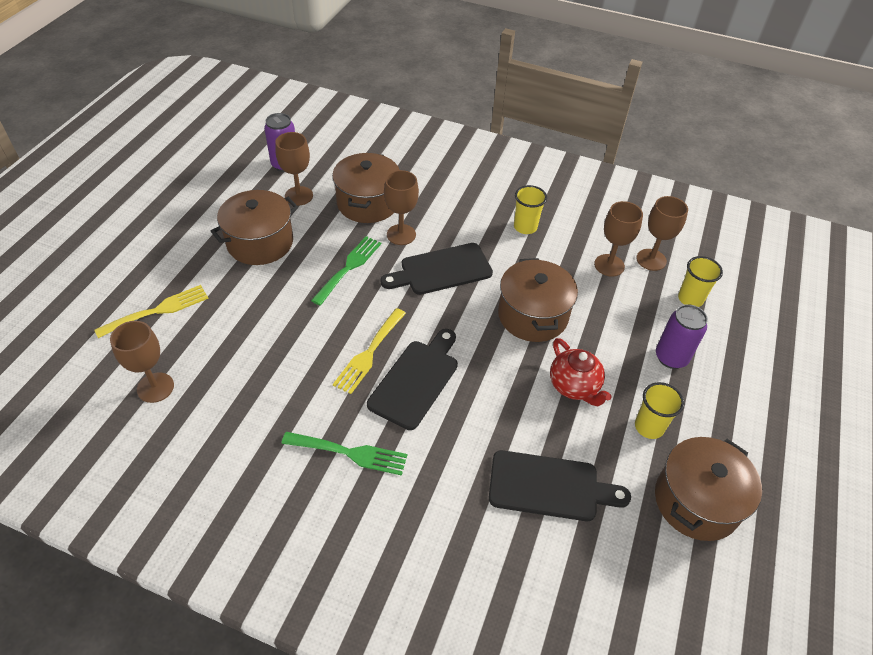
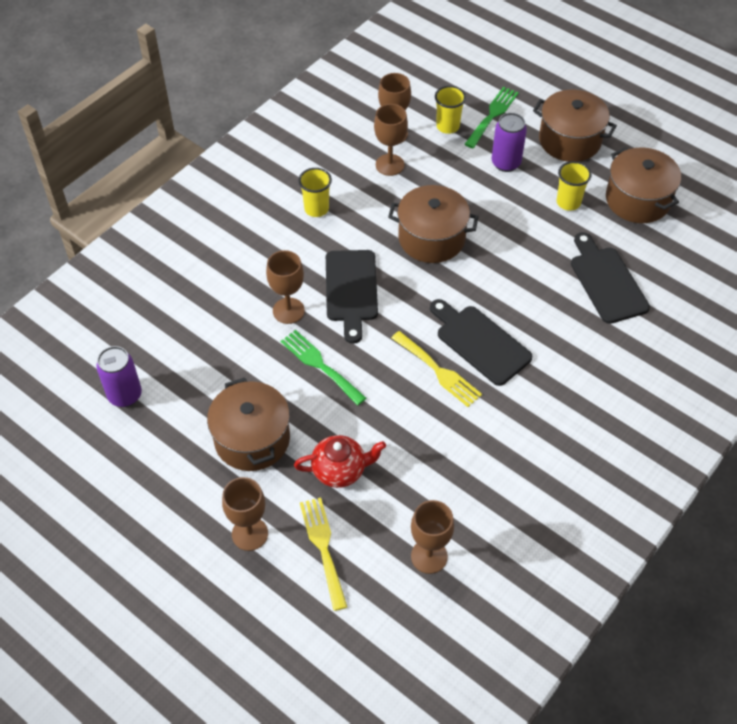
camera: 70 degrees left, 5 degrees up
(299, 196) = (188, 390): brown goblet -> brown goblet (250, 534)
(350, 453) = (544, 407): green fork -> green fork (492, 115)
(368, 203) = (227, 329): brown pot -> brown pot (569, 140)
(549, 487) = (606, 281): black cutting board -> black cutting board turned 45 degrees counterclockwise
(574, 386) = (517, 235): red teapot -> red teapot (340, 470)

